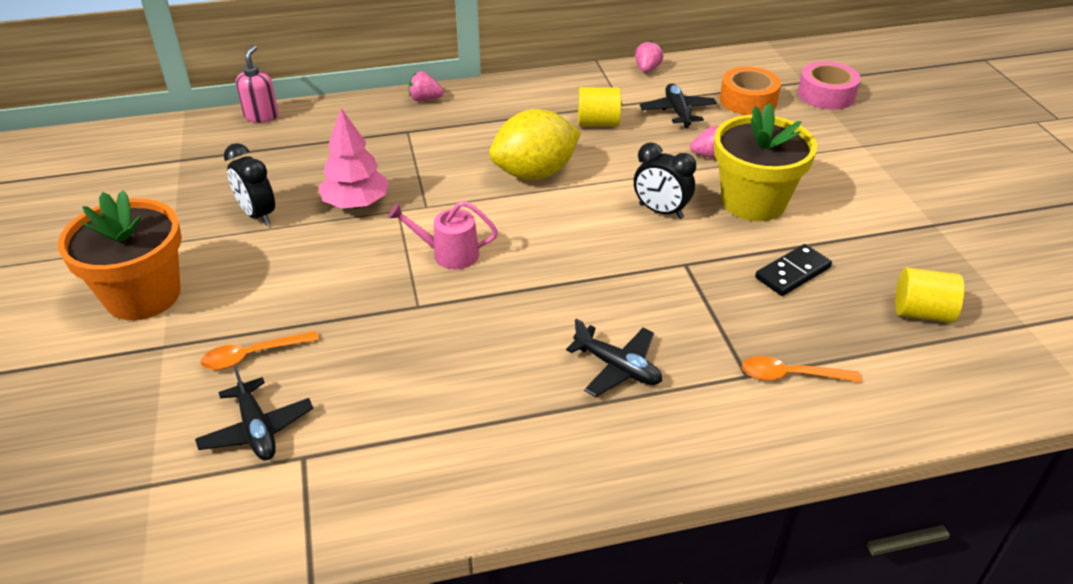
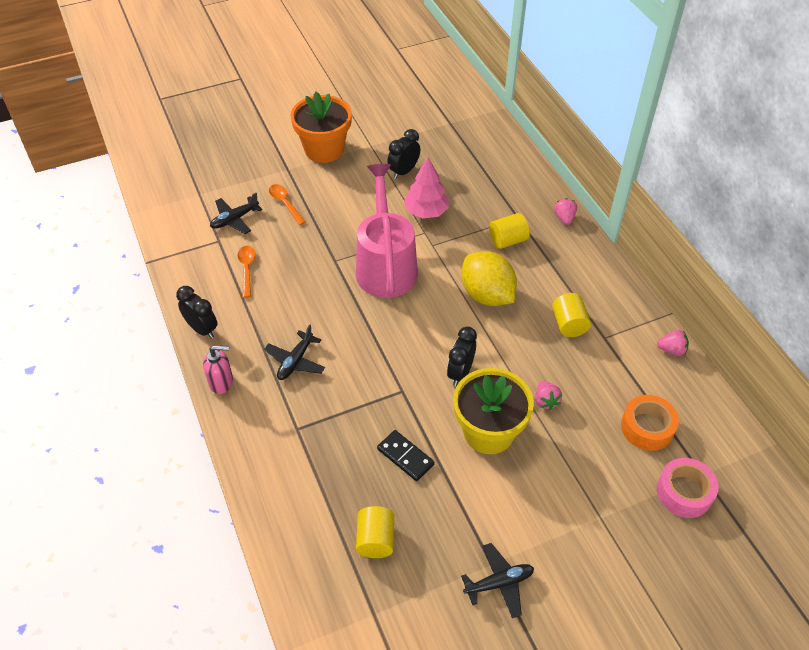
camera: 80 degrees right, 10 degrees up
(261, 116) = (511, 143): pink soap dispenser -> pink soap dispenser (221, 382)
(445, 144) = (507, 240): none -> yellow cylinder
(448, 254) = (385, 265): pink watering can -> pink watering can, size x2.12
(522, 490) = (202, 329): none -> black clock
(677, 112) = (606, 376): black plane -> black plane (499, 583)
(790, 375) = (300, 453): orange spoon -> orange spoon (247, 269)

